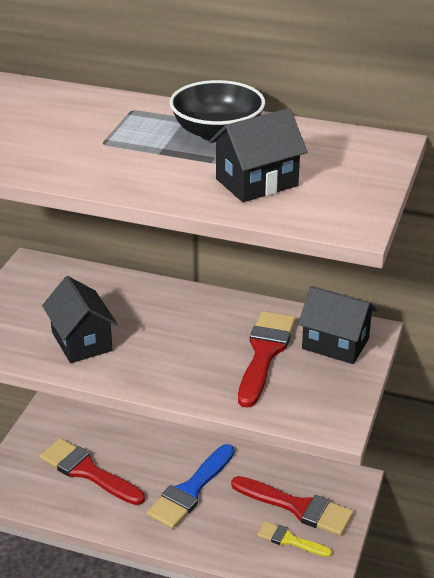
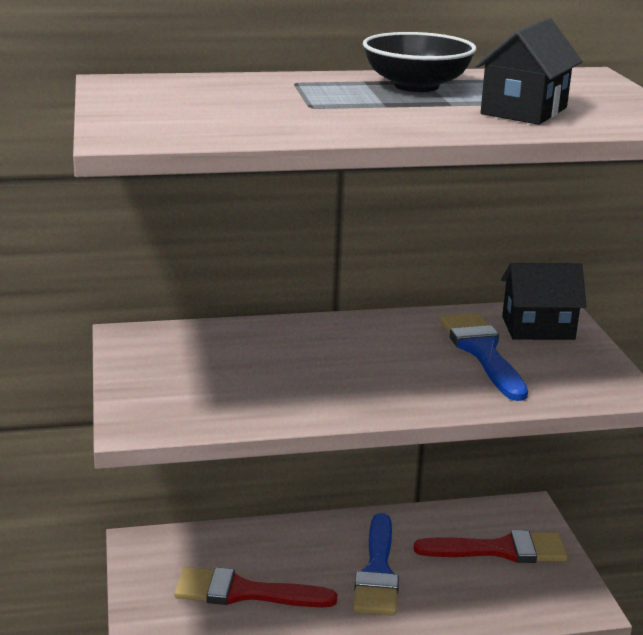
camera: 30 degrees left, 10 degrees down
(81, 341) = (276, 390): black house -> none
(264, 353) = (482, 352): red brush -> blue brush
(289, 540) = (522, 582): yellow brush -> none

